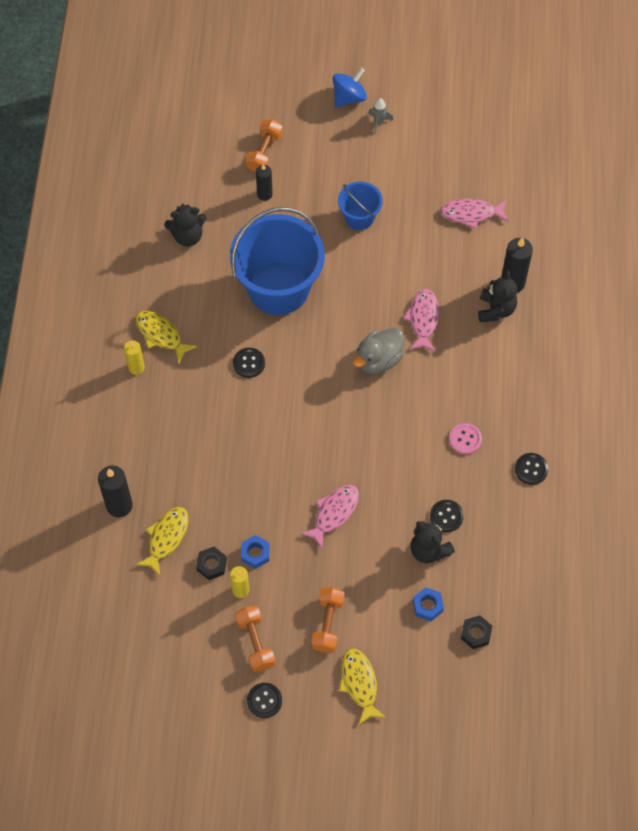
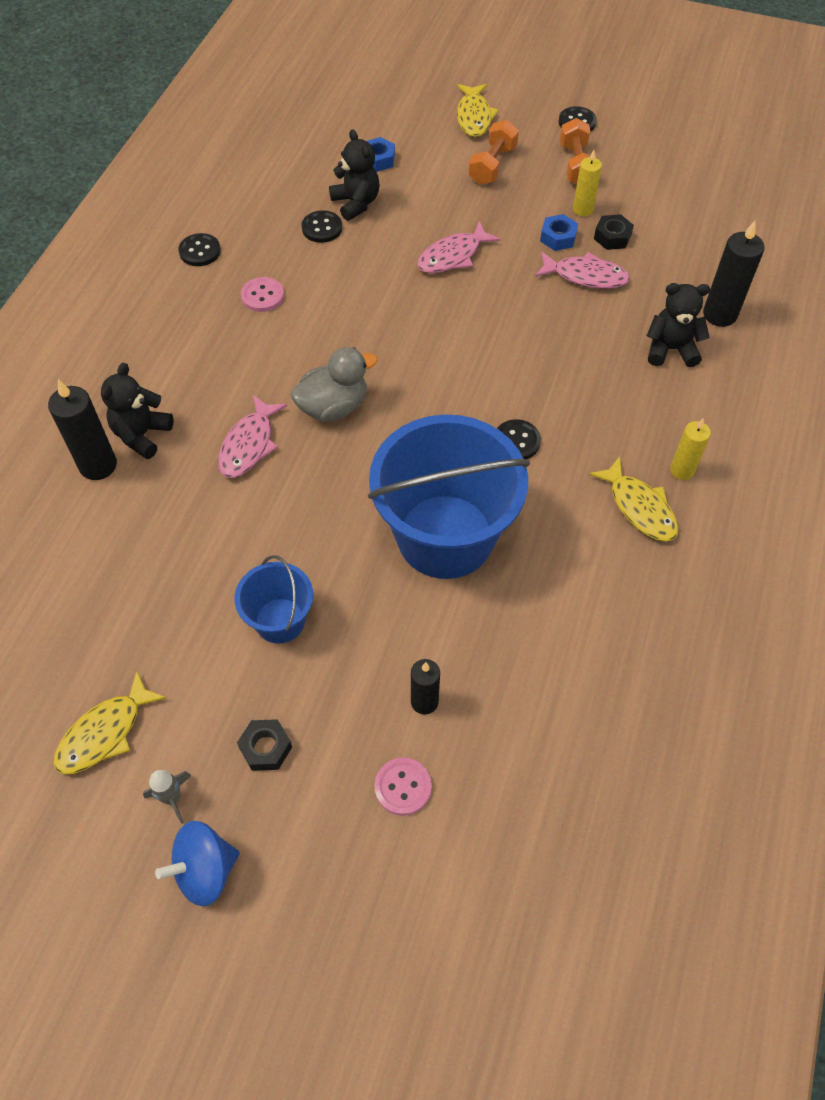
camera: 165 degrees left, 5 degrees down
(166, 538) = (663, 271): yellow fish -> yellow fish (105, 733)
(187, 236) = (573, 656): black teddy bear -> black teddy bear (670, 349)
(264, 152) = (403, 787): orange dumbbell -> pink button
(471, 214) = (101, 583): pink fish -> pink fish (585, 276)
(476, 634) = (337, 130): black nut -> black nut (265, 748)

